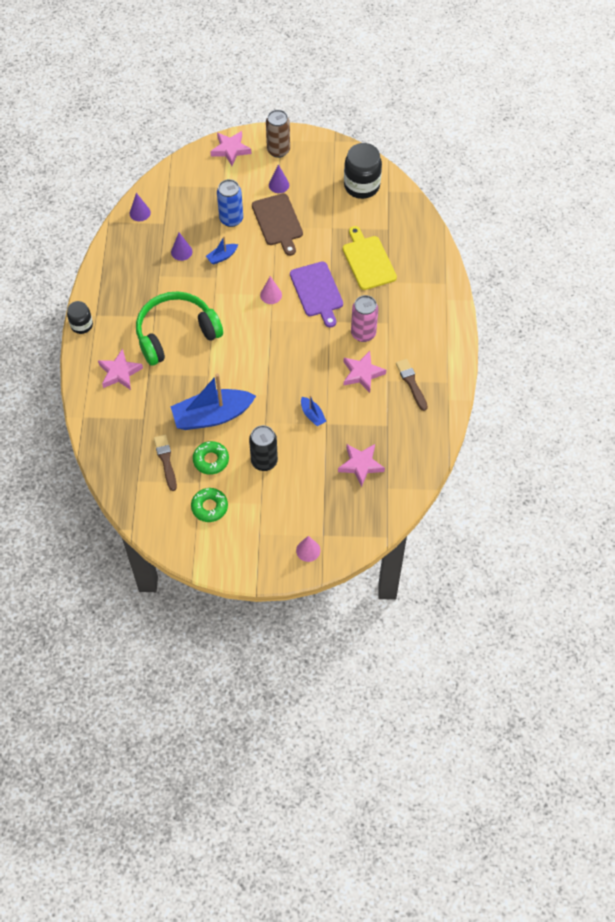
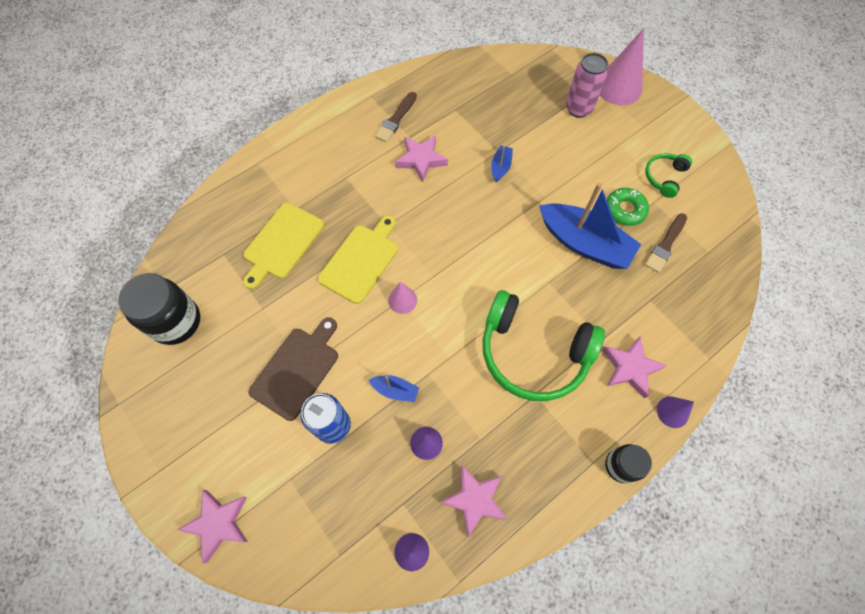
camera: 130 degrees left, 5 degrees up
(209, 507) = (664, 177): green donut -> green headphones
(264, 461) = (581, 170): black can -> none
(278, 150) = (178, 460): brown can -> none
(279, 185) = (238, 413): purple cone -> purple cone (672, 412)
(308, 550) = (618, 87): pink cone -> pink cone, size x1.88
(317, 292) = (361, 260): purple cutting board -> yellow cutting board
(360, 465) = (510, 103): pink star -> pink star (475, 500)
(363, 333) = (376, 188): pink can -> pink can (578, 108)

